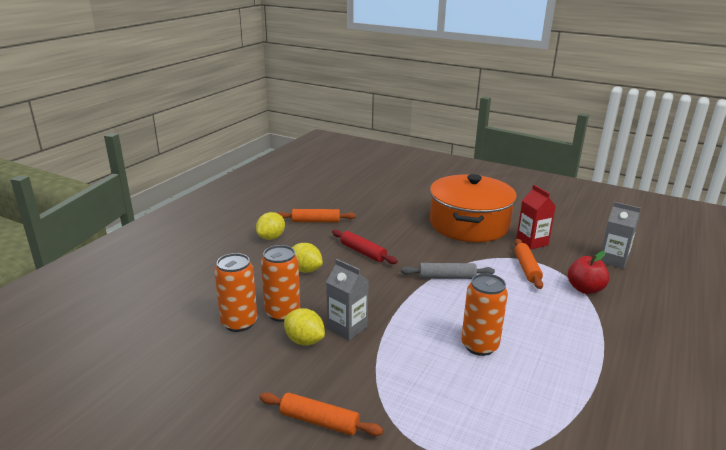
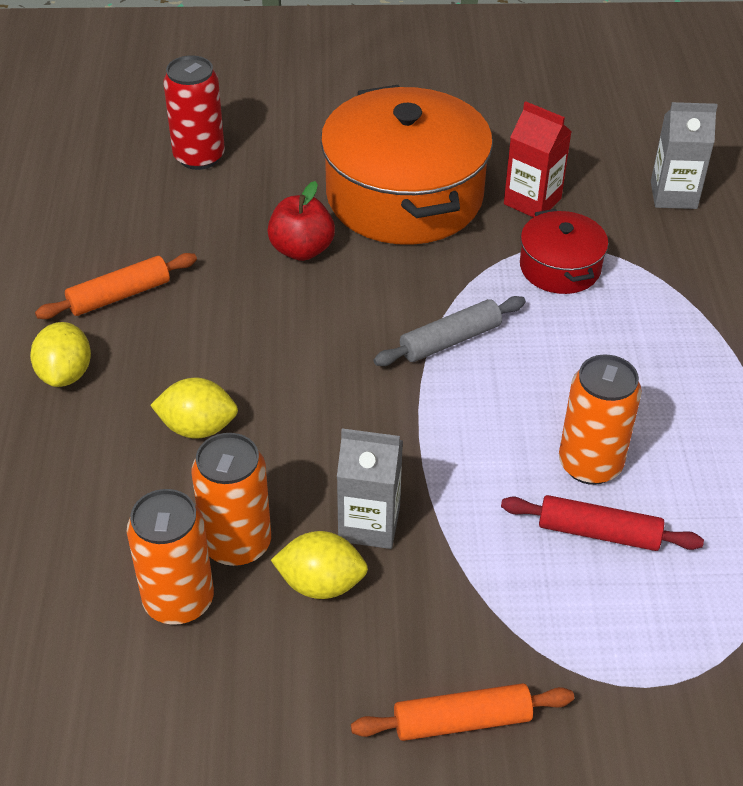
camera: 30 degrees left, 20 degrees up
(363, 252) = (269, 340): red rolling pin -> red rolling pin (598, 532)
(389, 190) = (199, 157): none -> red can
(526, 268) = (560, 267): orange rolling pin -> red pot
(585, 289) = (668, 278): red apple -> red apple (301, 250)

